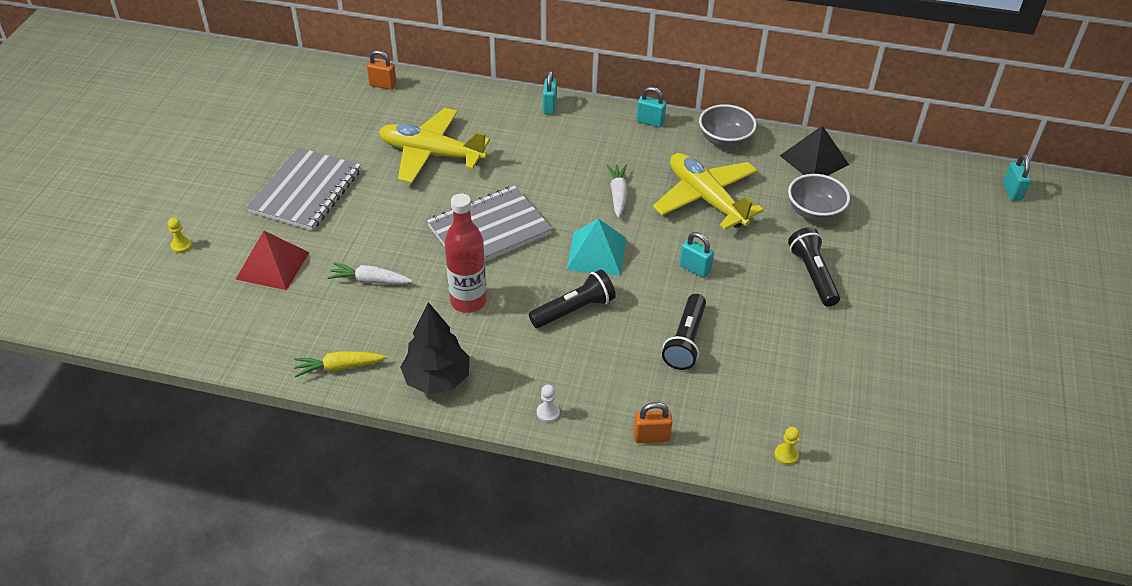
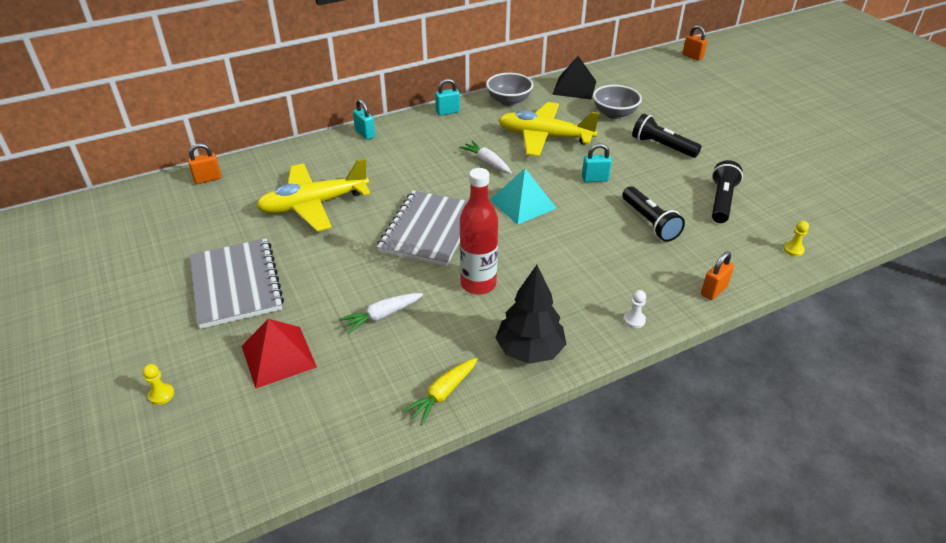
camera: 40 degrees left, 5 degrees down
(574, 310) = (558, 245): black flashlight -> black flashlight (721, 201)
(1012, 192) = (692, 56): turquoise padlock -> orange padlock

